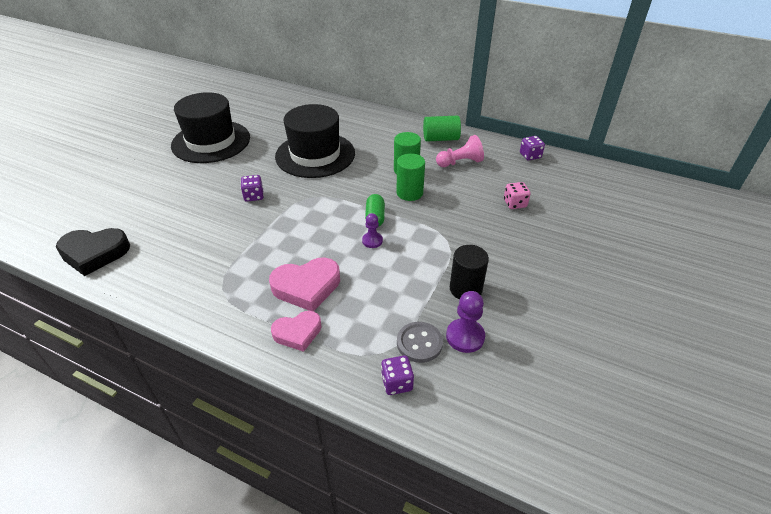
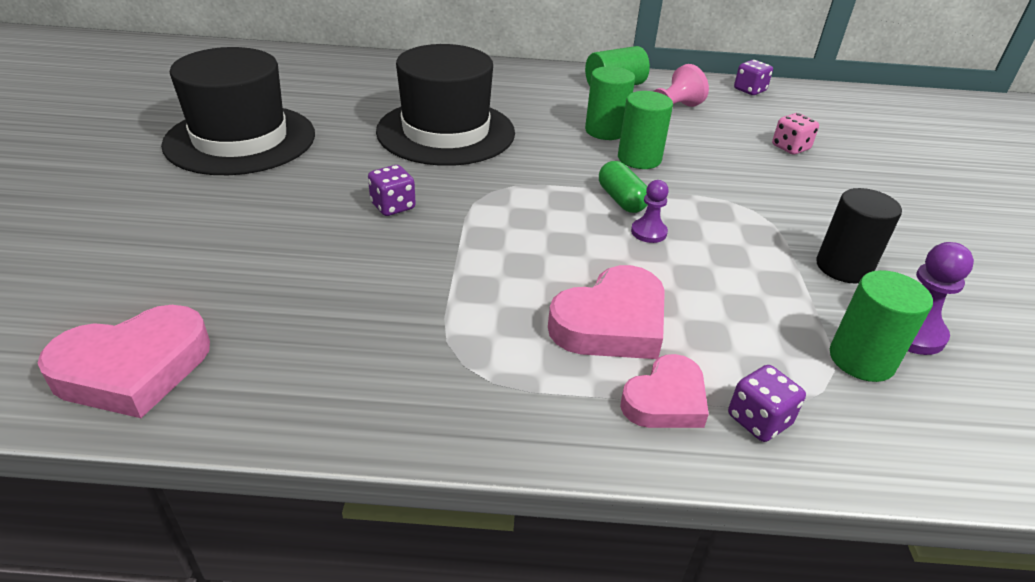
camera: 25 degrees left, 5 degrees down
(94, 253) = (133, 369): black heart -> pink heart
(397, 383) = (892, 430): purple dice -> purple dice (758, 420)
(419, 343) = (861, 359): grey button -> green cylinder

